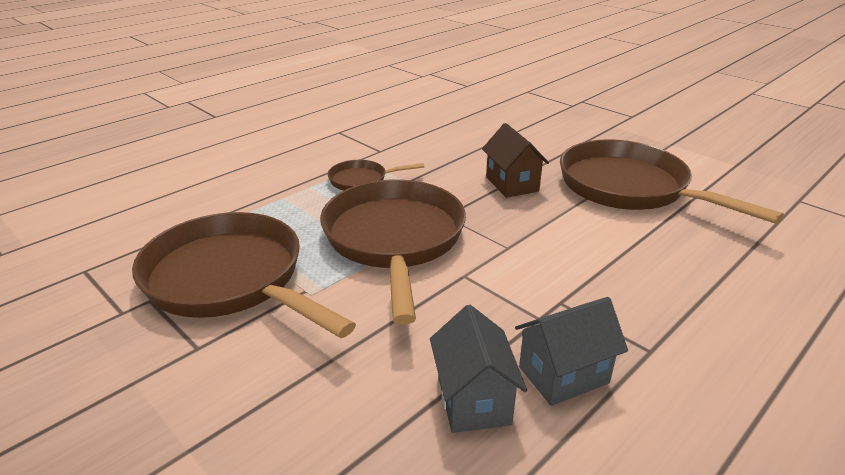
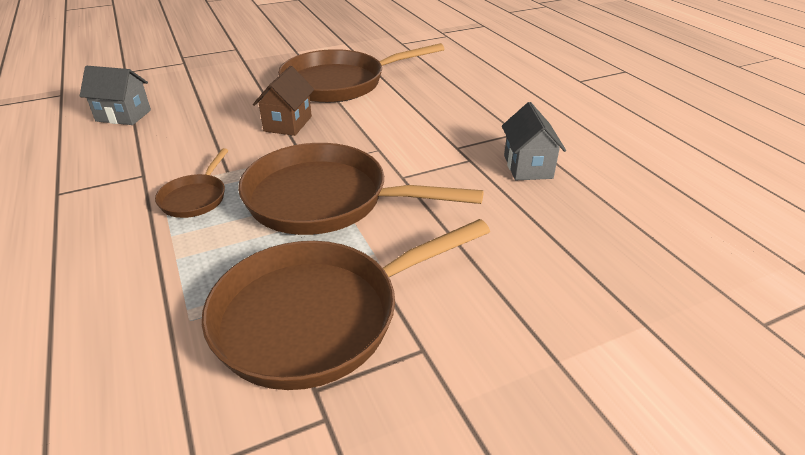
camera: 70 degrees left, 5 degrees up
(473, 400) = (540, 205): grey house -> grey house (123, 116)
(512, 184) = (288, 124): brown house -> brown house turned 75 degrees counterclockwise

